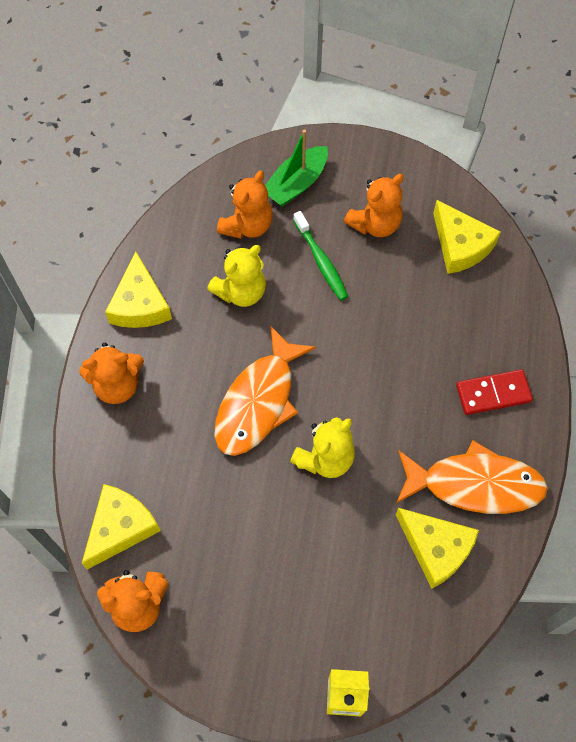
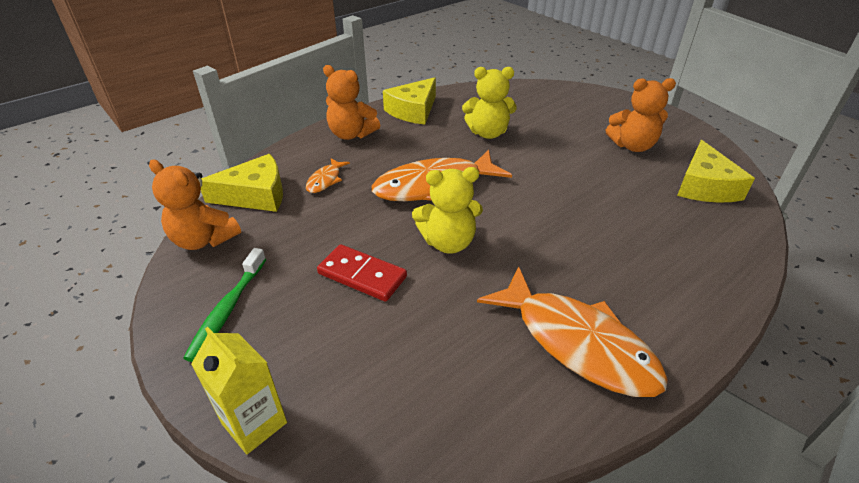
camera: 40 degrees right, 25 degrees down
(161, 464) = (325, 180): none -> orange fish
(247, 225) = (528, 110): orange teddy bear -> none
(296, 184) = (586, 107): green boat -> none
(321, 261) = (566, 145): green toothbrush -> green toothbrush (227, 310)
(436, 548) = (483, 366): yellow cheese -> none
(493, 393) = (659, 288): red domino -> red domino (362, 275)

